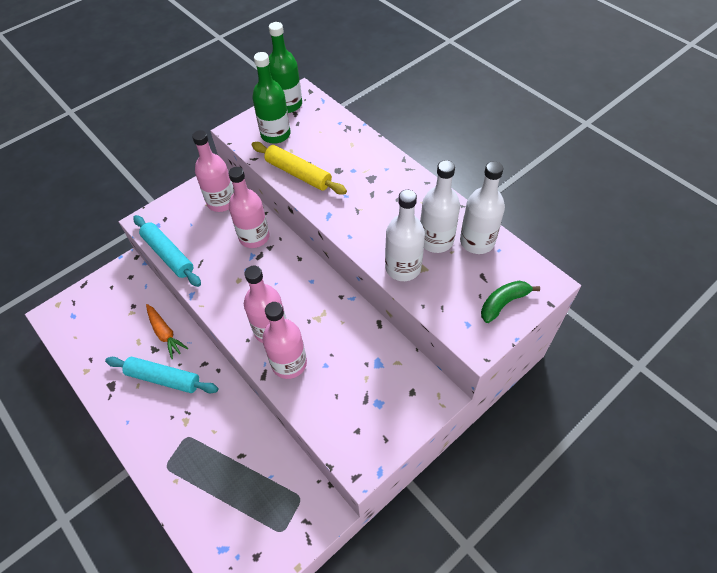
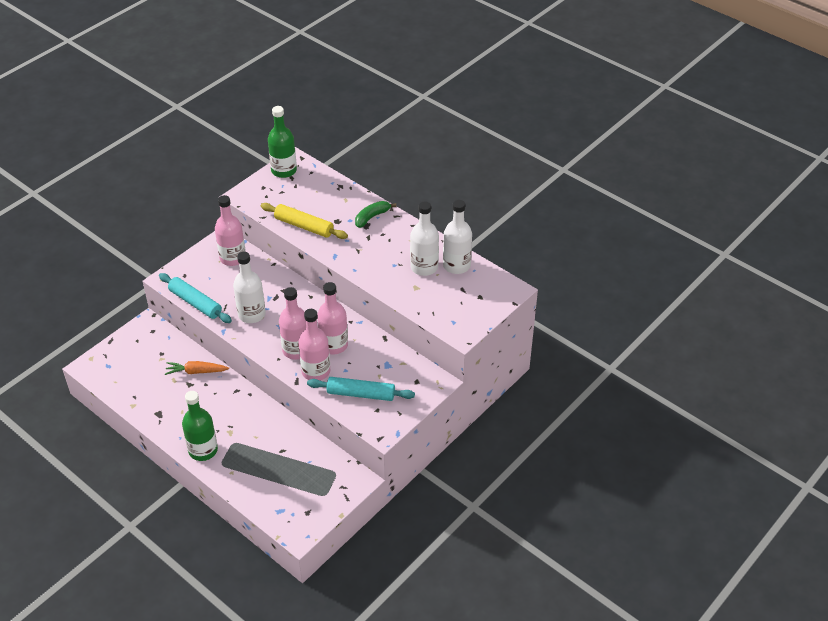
camera: 10 degrees left, 10 degrees down
(163, 378) = (203, 404): turquoise rolling pin -> turquoise rolling pin (361, 394)
(165, 333) = (196, 371): orange carrot -> orange carrot turned 135 degrees clockwise
(254, 237) = (268, 283): pink bottle -> pink bottle (334, 345)
(275, 134) = (278, 196): green bottle -> green bottle (203, 450)
(403, 268) = (400, 288): white bottle -> white bottle (251, 314)
(503, 303) = (479, 306): green banana -> green banana (372, 217)

